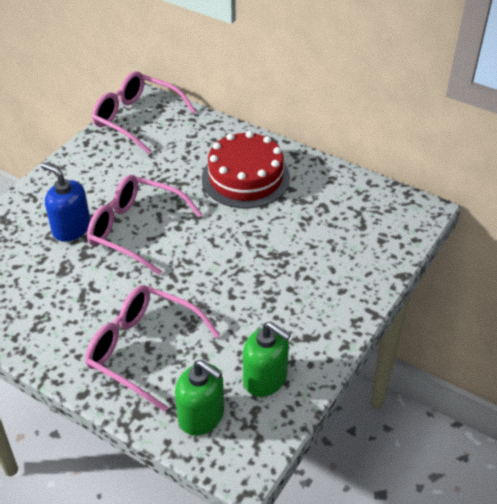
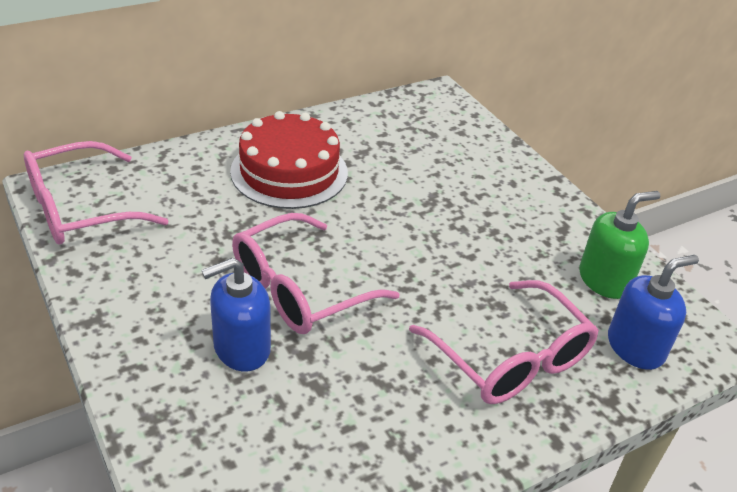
camera: 65 degrees left, 5 degrees down
(142, 349) = (511, 359): pink glasses -> pink glasses turned 90 degrees counterclockwise
(201, 416) = (635, 347): green soap dispenser -> blue soap dispenser

